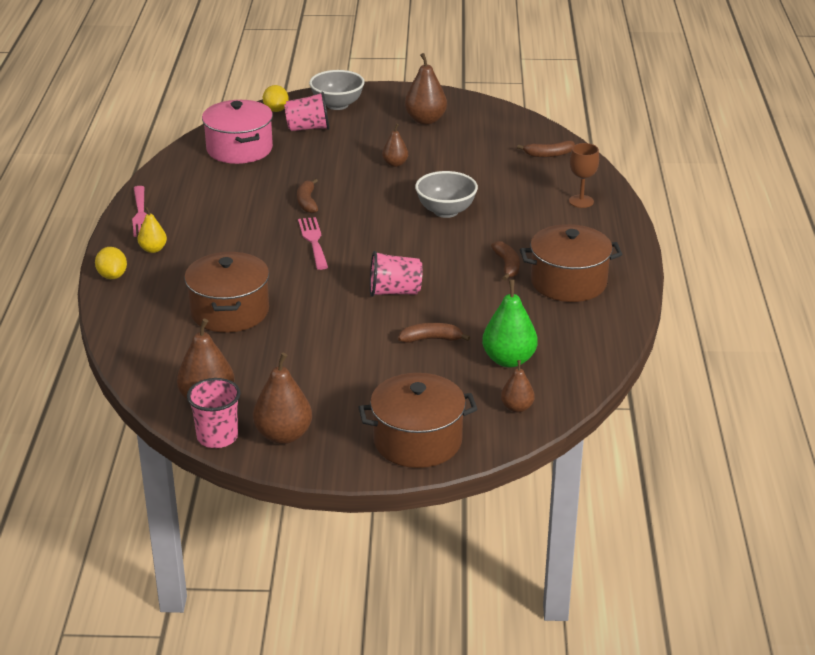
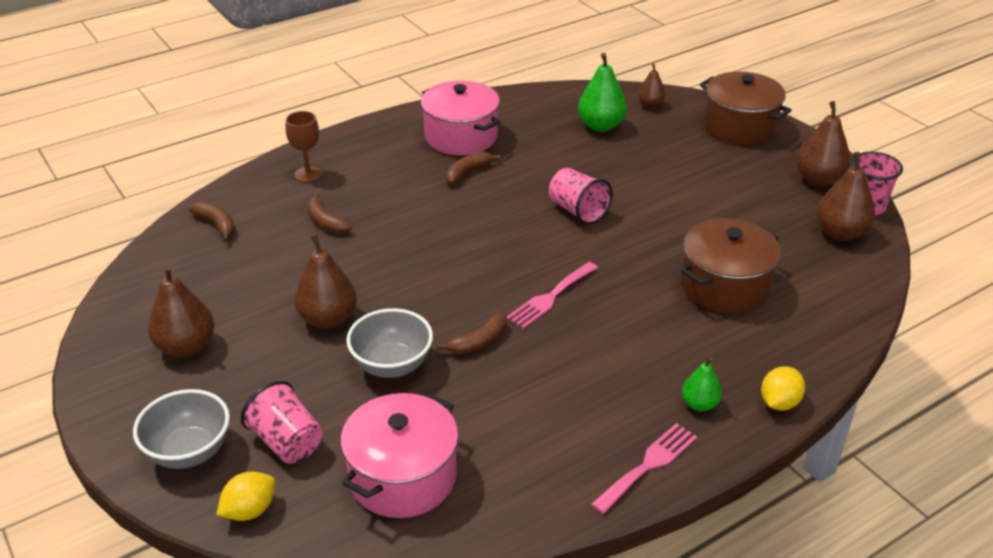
camera: 125 degrees left, 5 degrees up
(153, 249) = (699, 404): yellow pear -> green pear
(395, 164) = (328, 319): brown pear -> brown pear, size x1.70
(431, 339) = (620, 167): brown banana -> brown banana (325, 222)
(446, 211) = (404, 241): grey bowl -> grey bowl (392, 365)
(568, 282) = (461, 137): brown pot -> pink pot

